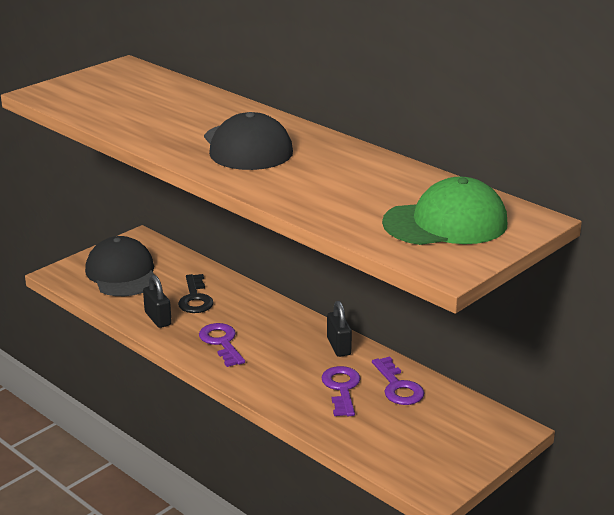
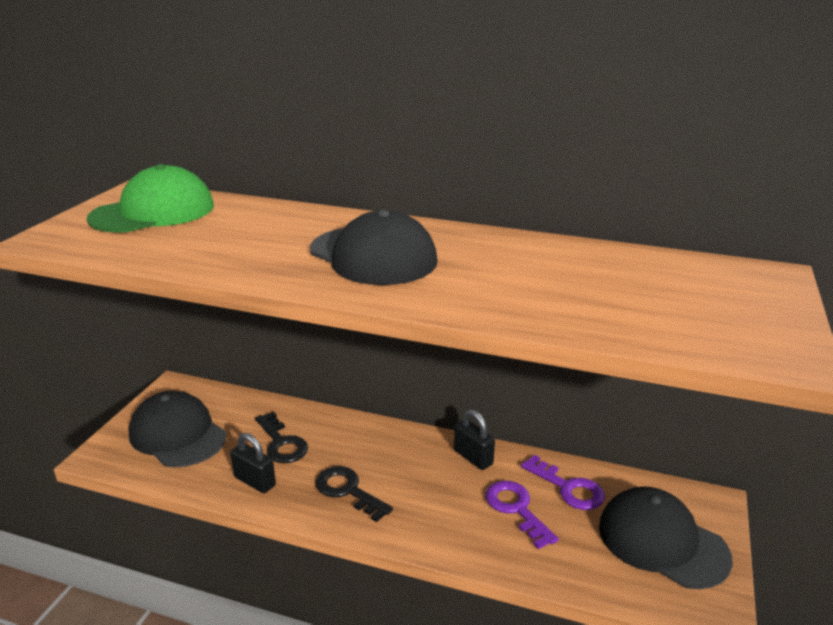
camera: 25 degrees left, 0 degrees up
(221, 342) = (347, 491): purple key -> black key
(439, 440) = (662, 541): none -> black cap
(446, 223) = (699, 299): green cap -> green cap (153, 212)

